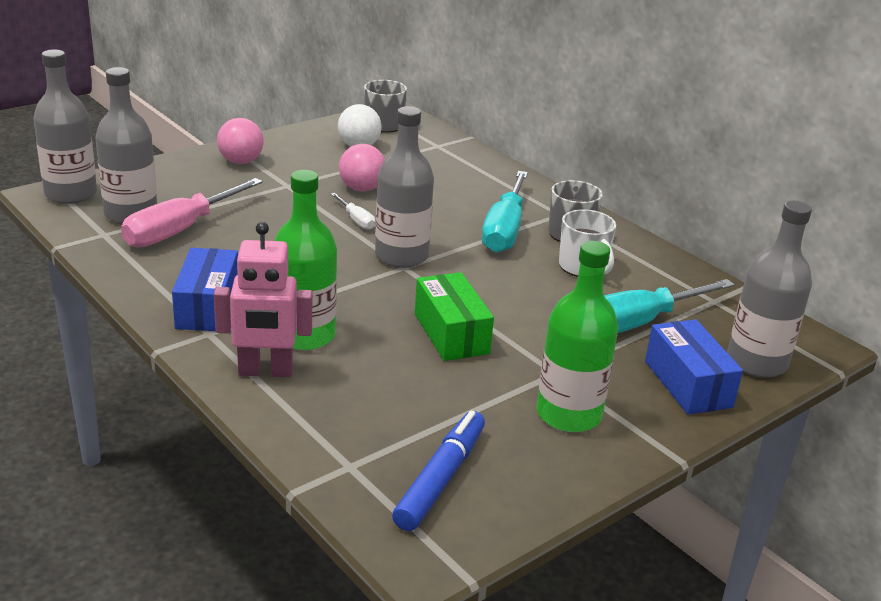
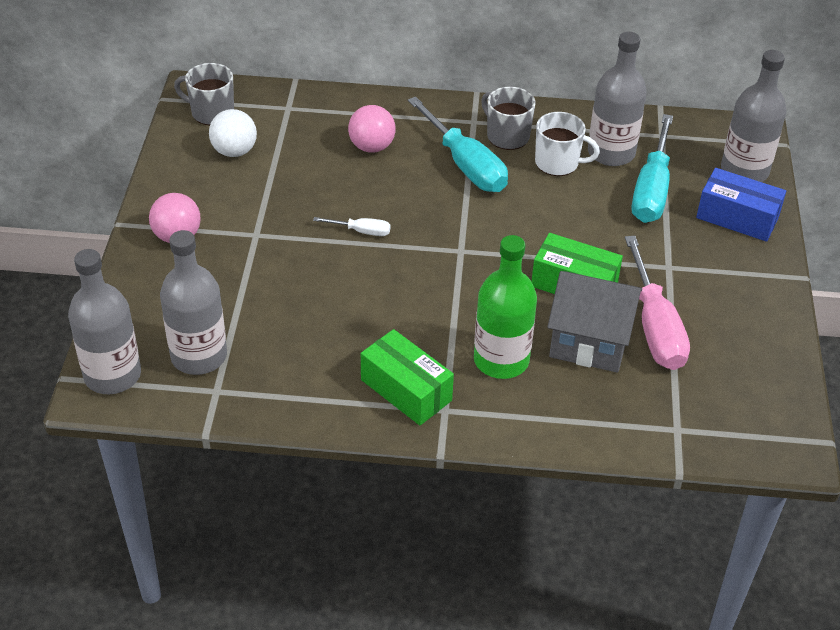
camera: 45 degrees left, 15 degrees up
(179, 230) = (263, 341): pink screwdriver -> pink screwdriver (655, 328)
(207, 307) = (406, 390): blue box -> green box
(265, 371) = (528, 408): pink robot -> none
(362, 189) = (312, 196): pink ball -> pink ball (372, 147)
(392, 370) = (589, 342): none -> grey house
(401, 256) = (444, 242): grey bottle -> grey bottle (611, 153)
(440, 478) = (728, 395): blue marker -> none
(568, 414) = (718, 293): green bottle -> none

